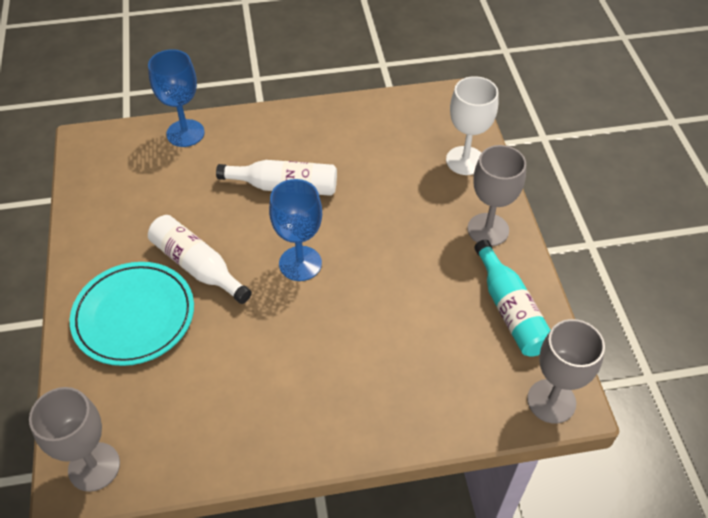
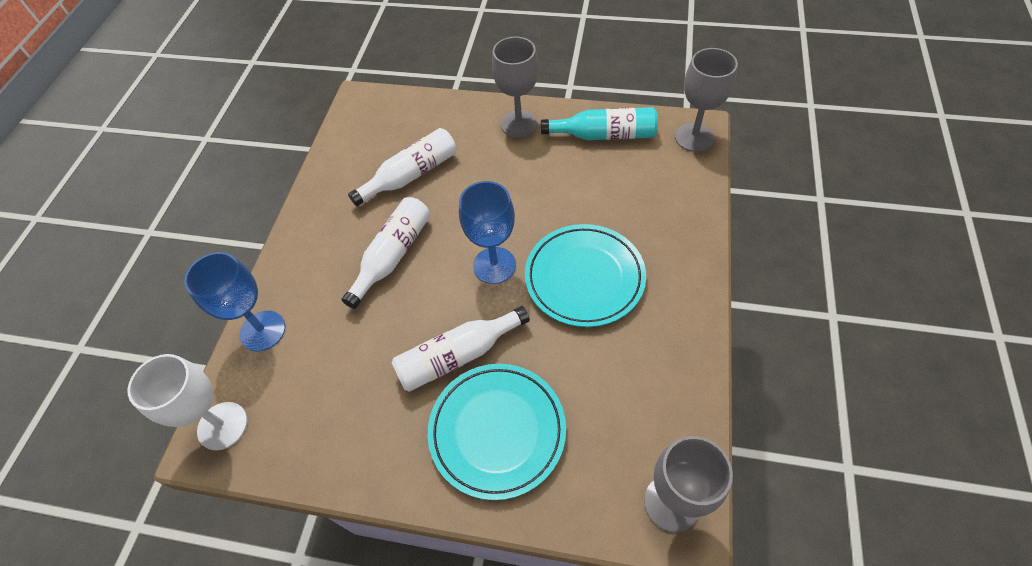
camera: 65 degrees left, 5 degrees up
(311, 340) = (584, 278): none -> turquoise plate
(380, 167) = (411, 175): none -> white bottle
(465, 160) = (436, 116): white goblet -> white goblet (222, 426)

